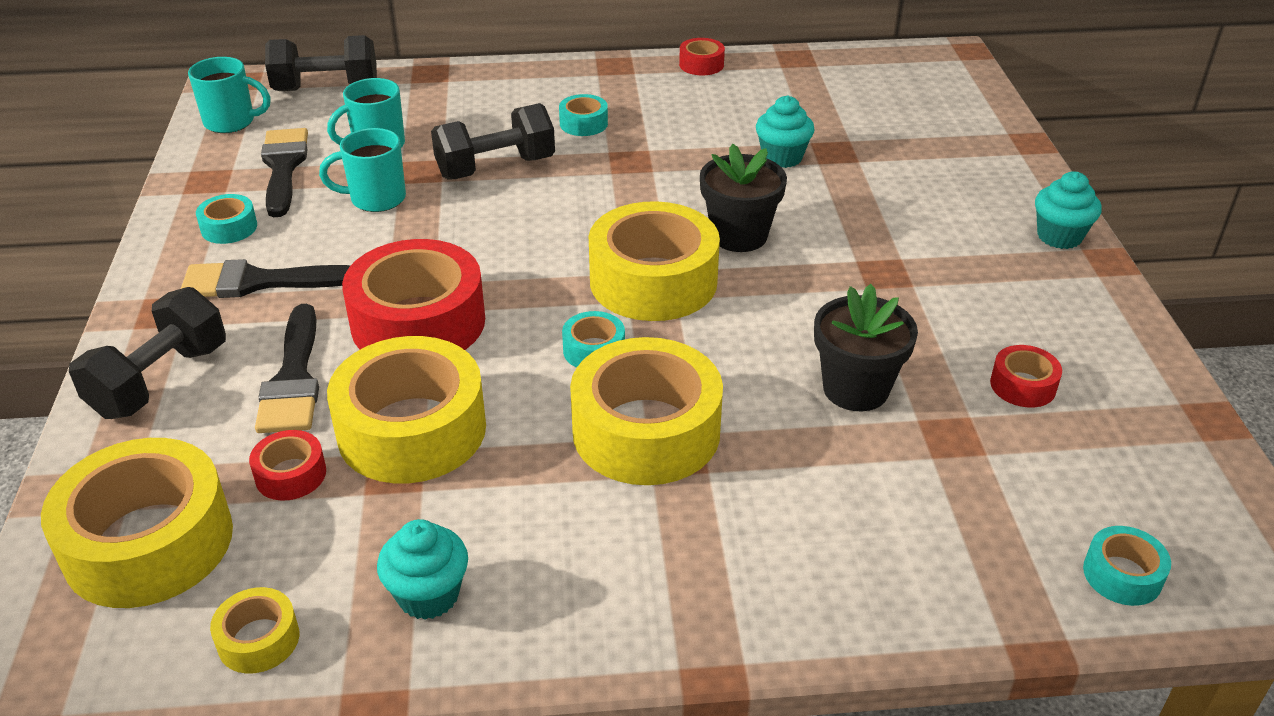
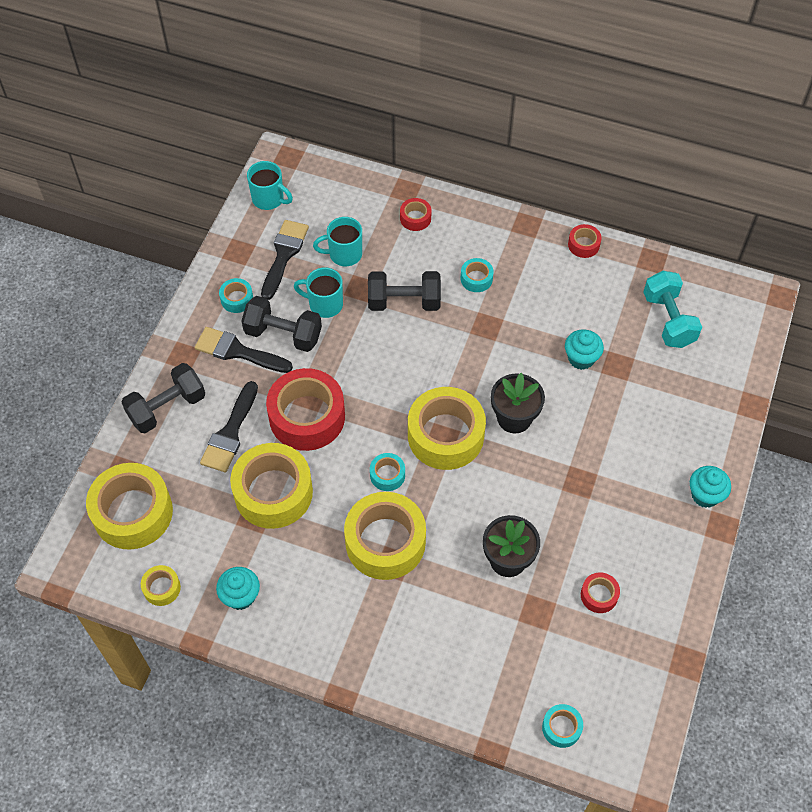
camera: 25 degrees right, 20 degrees up
(290, 474) = (207, 497): red tape -> red tape (415, 218)
(326, 88) = (336, 184): black dumbbell -> black dumbbell (283, 334)
(861, 98) = (668, 320): none -> turquoise dumbbell

